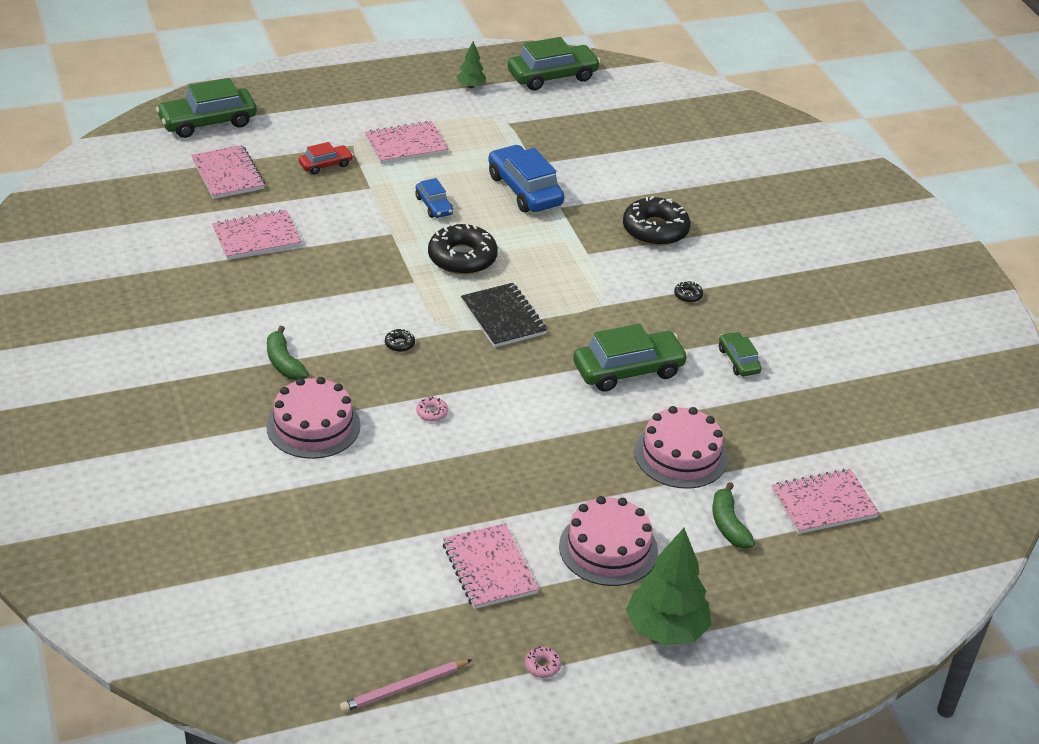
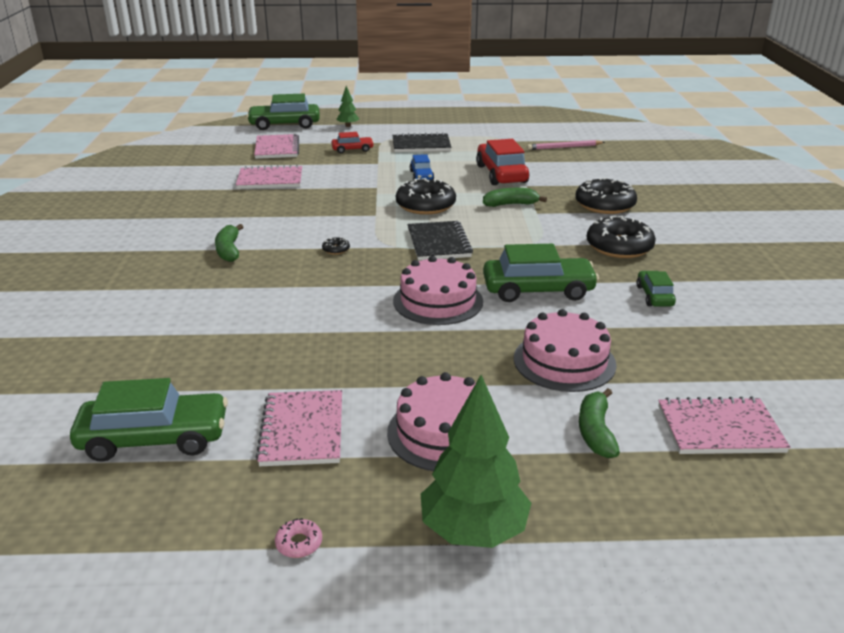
camera: 20 degrees right, 10 degrees down
(313, 426) = (218, 293): pink cake -> pink cake (438, 301)
(404, 688) = (122, 536): pink pencil -> pink pencil (564, 147)
(406, 145) = (421, 145): pink notebook -> black notebook
(432, 413) = (331, 297): pink donut -> none
(471, 86) = (489, 122): green tree -> green tree (348, 126)
(524, 190) = (501, 174): blue car -> red car
(552, 76) = (556, 122): green car -> green car (154, 438)
(555, 243) = (511, 204): none -> green banana
(688, 295) = (619, 246): black donut -> black donut, size x2.43

